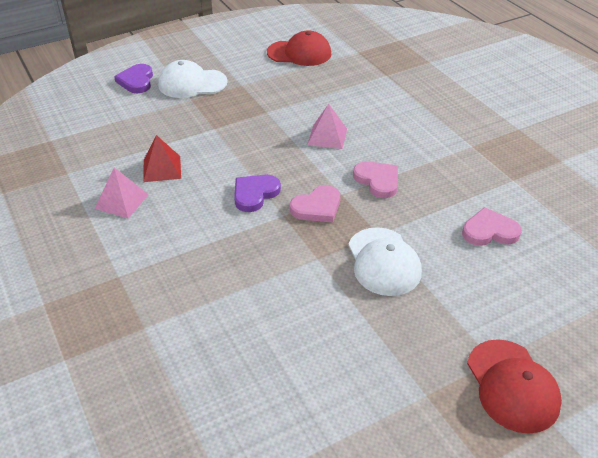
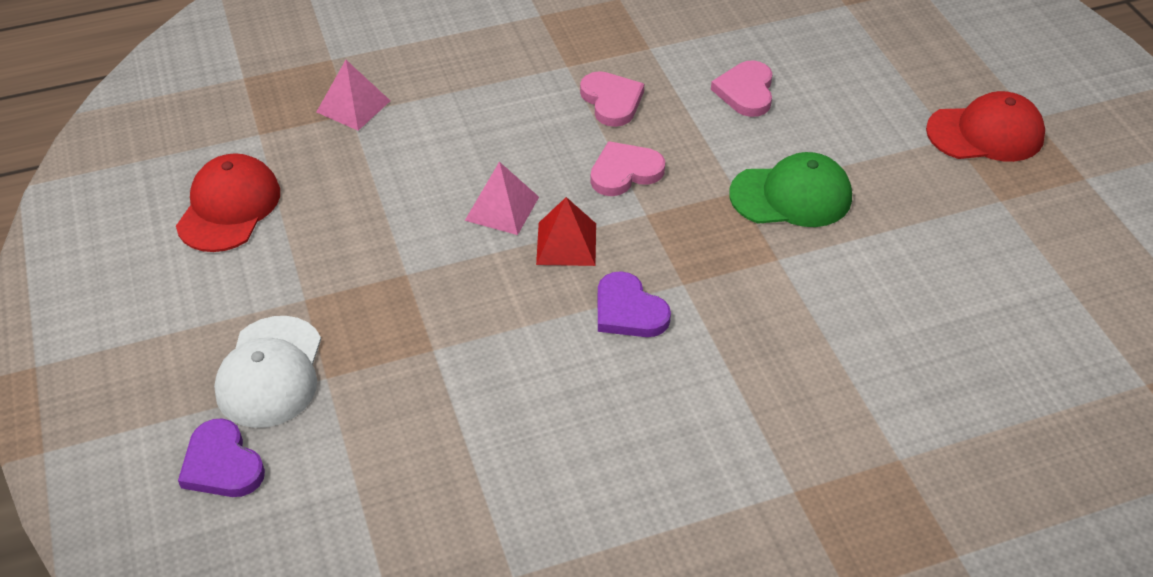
camera: 80 degrees left, 5 degrees up
(121, 201) = (614, 488): pink pyramid -> pink pyramid (353, 106)
(136, 81) = (222, 464): purple heart -> purple heart turned 45 degrees clockwise
(162, 168) = (534, 428): red pyramid -> red pyramid (566, 244)
(317, 207) = (672, 244): pink heart -> pink heart (611, 101)
(383, 262) = (791, 196): white cap -> green cap

